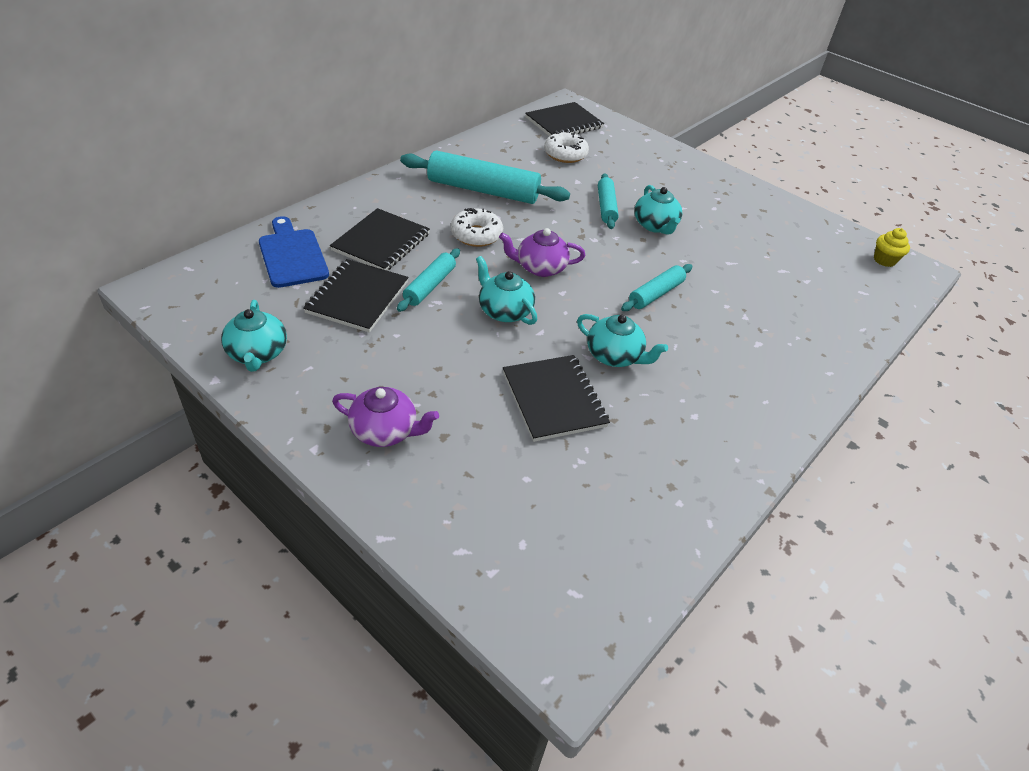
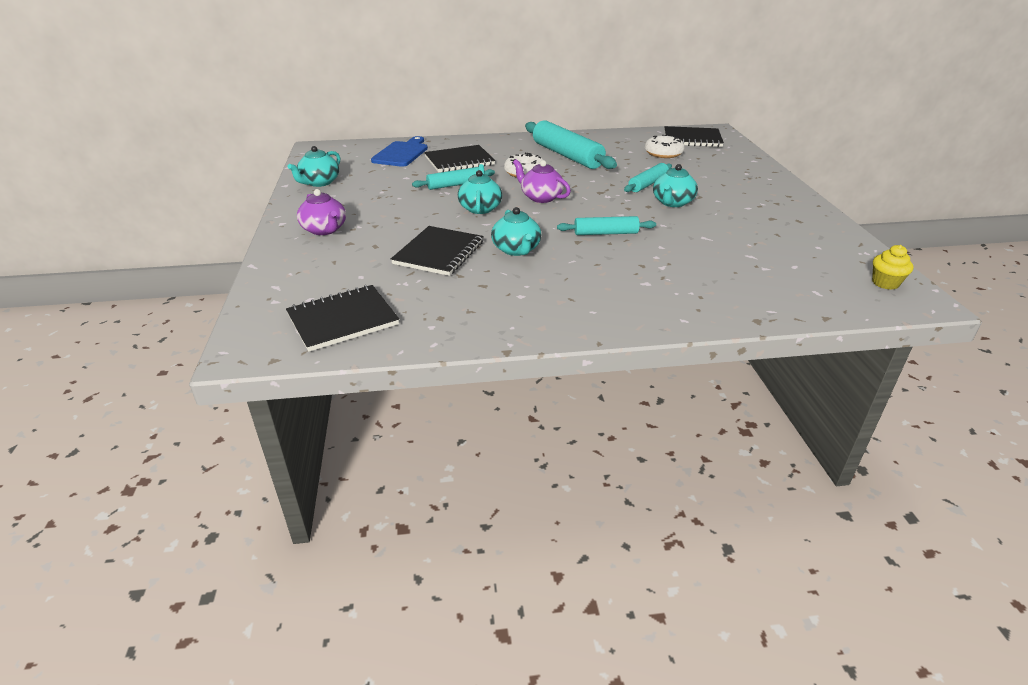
camera: 45 degrees right, 10 degrees down
(357, 297) = (405, 178): black notebook -> black notebook (343, 320)

